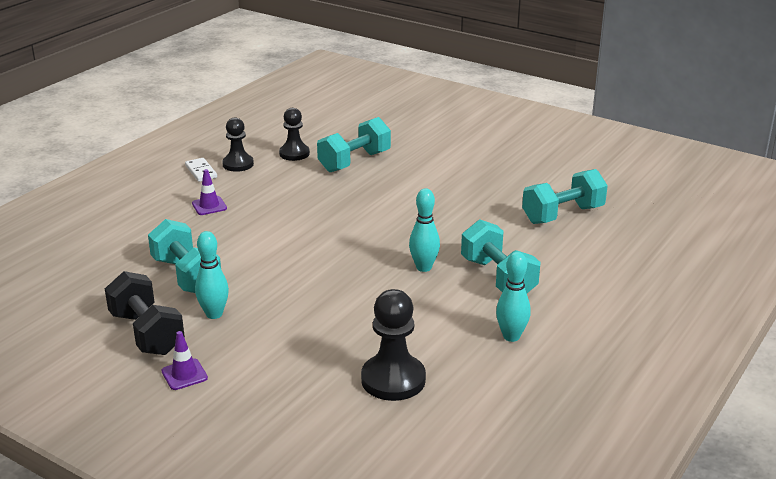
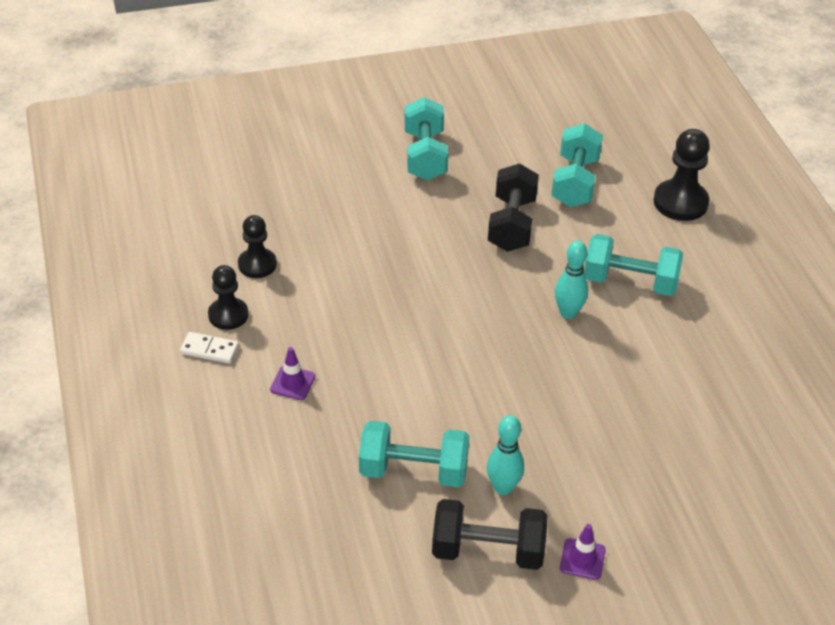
camera: 50 degrees left, 15 degrees up
(354, 162) = (327, 236): turquoise dumbbell -> turquoise dumbbell (425, 156)
(393, 380) = (713, 433): black pawn -> black pawn (680, 202)
(475, 211) = (511, 224): none -> black dumbbell
(511, 336) = (719, 331): turquoise bowling pin -> none

